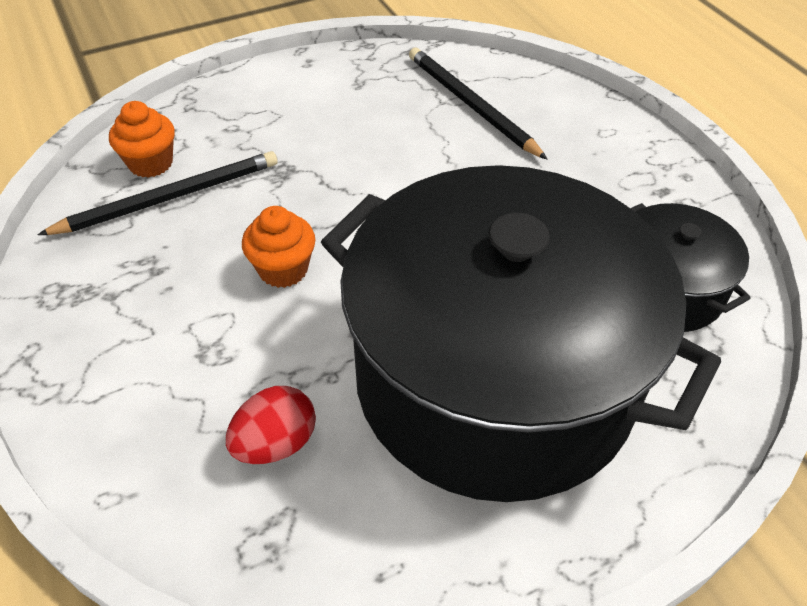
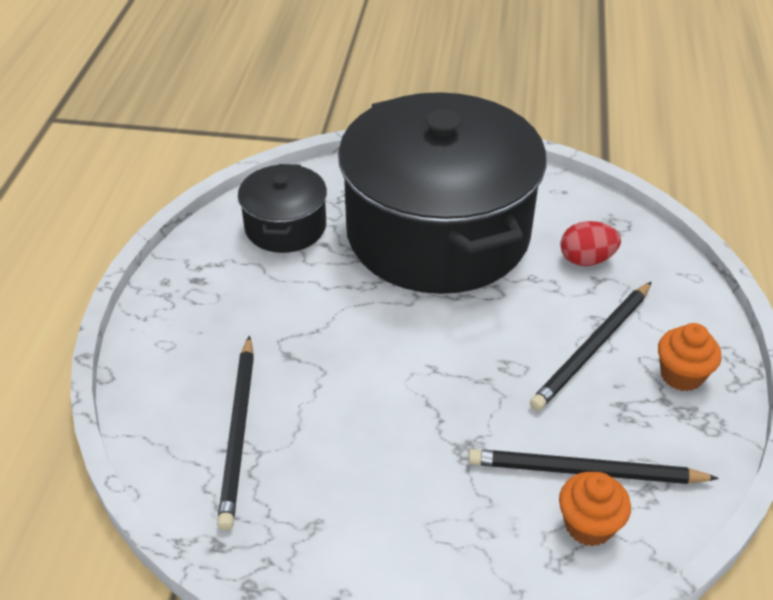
camera: 145 degrees left, 5 degrees down
(211, 316) = (592, 348): none -> black pencil
(283, 269) = (522, 357): orange cupcake -> orange cupcake (681, 375)

